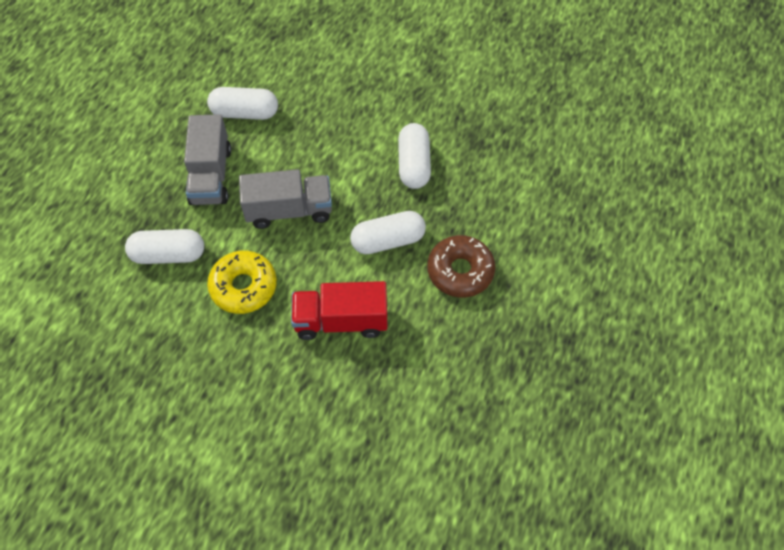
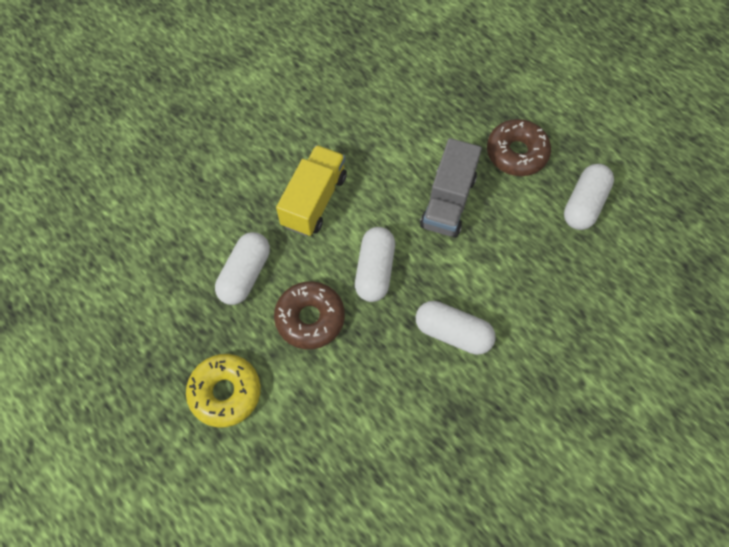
camera: 115 degrees right, 5 degrees up
(168, 254) = (444, 99): white capsule -> white capsule (245, 274)
(211, 175) = (516, 153): grey truck -> brown donut
(243, 287) = (385, 142): yellow donut -> yellow donut (225, 392)
(341, 321) = (314, 200): red truck -> yellow truck

